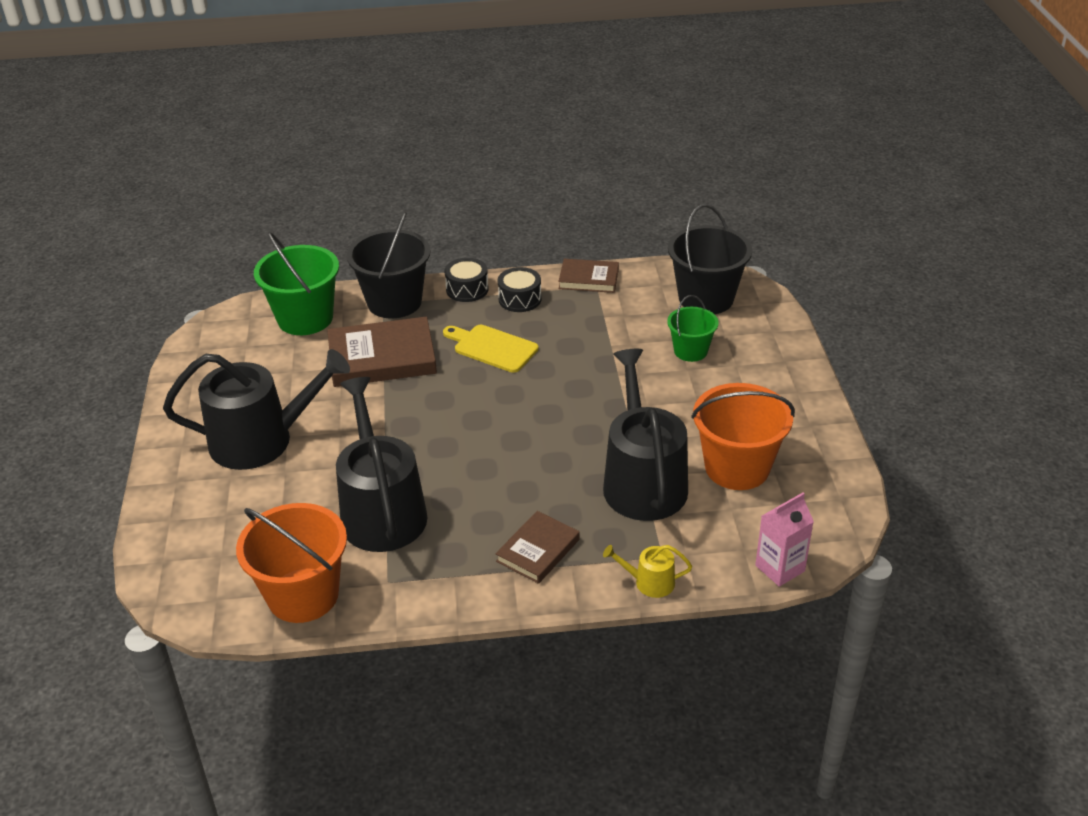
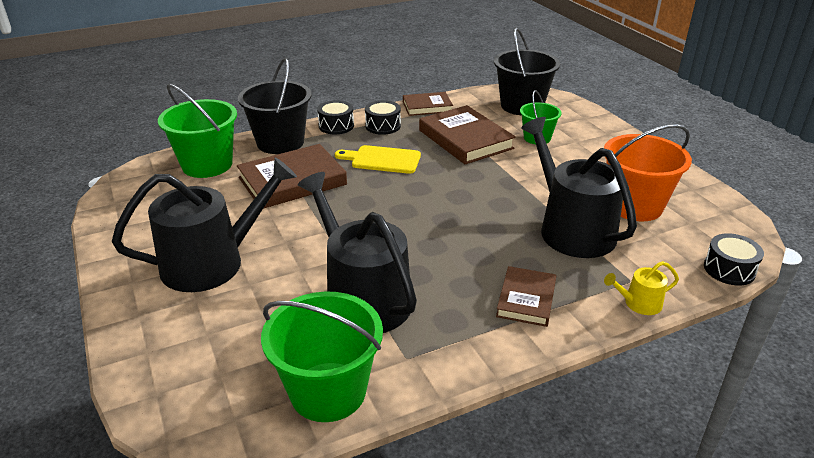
camera: 20 degrees left, 5 degrees down
(303, 595) = (328, 391): orange bucket -> green bucket
(603, 337) = (465, 139): none -> brown book
(780, 568) = (729, 269): pink carton -> black drum

